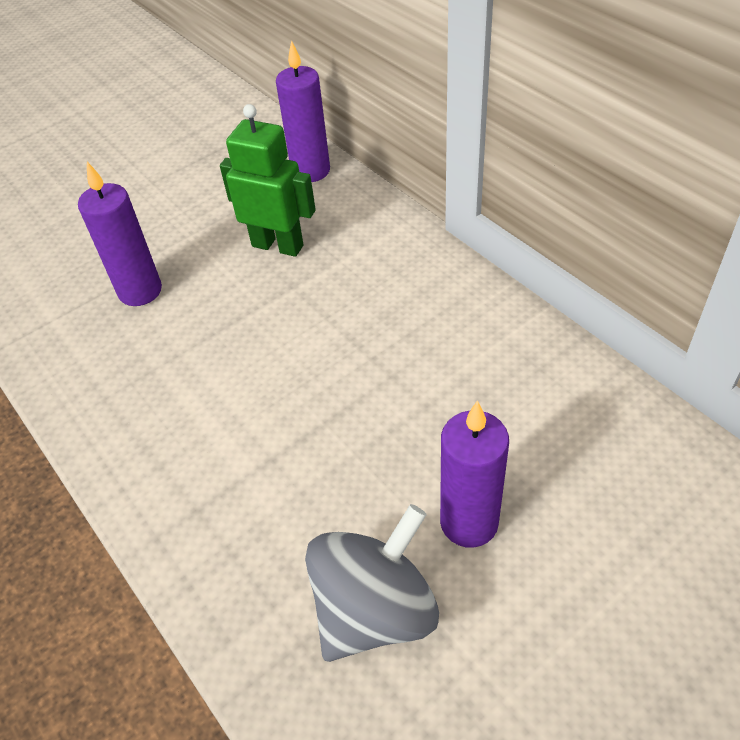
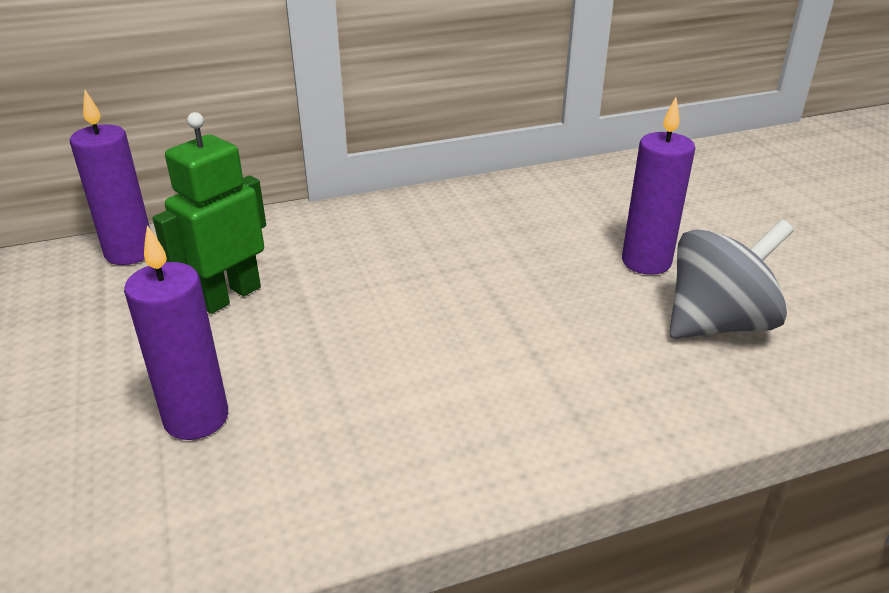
camera: 75 degrees left, 15 degrees down
(375, 610) = (718, 323): grey spinning top -> grey spinning top turned 90 degrees clockwise

